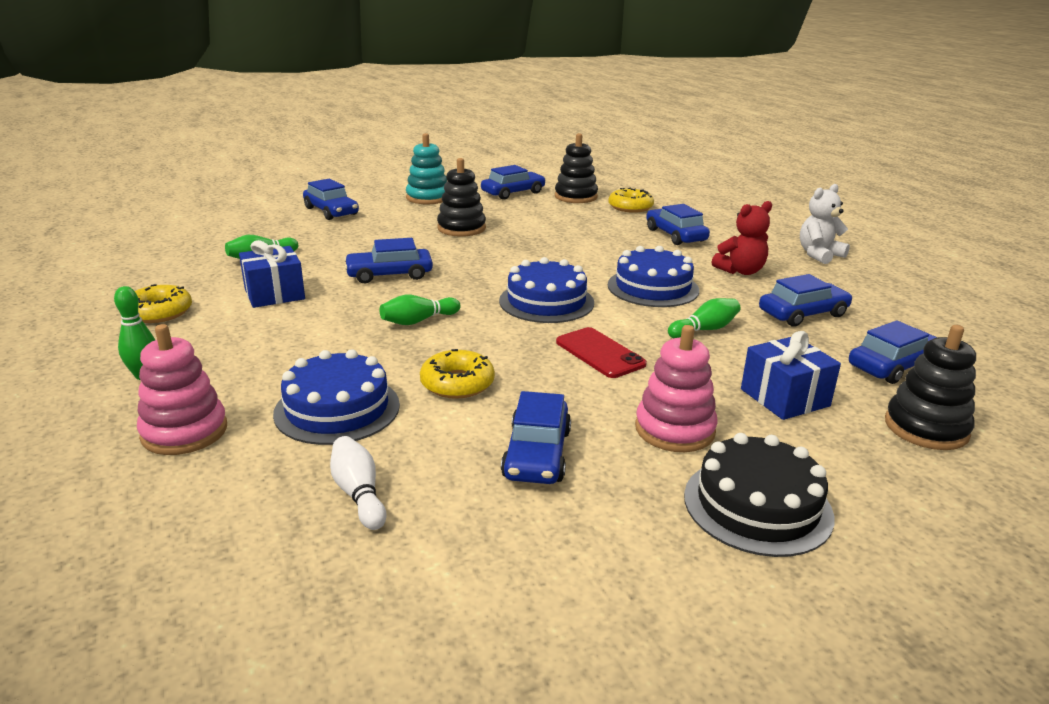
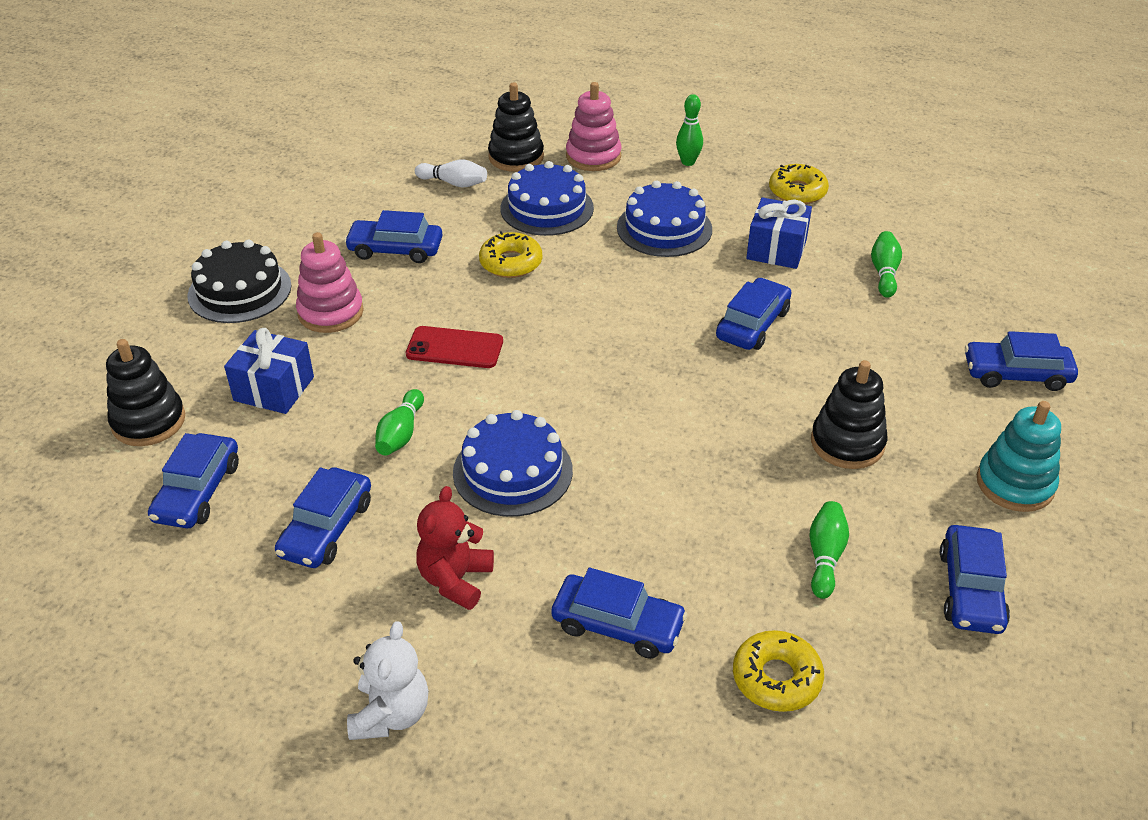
camera: 135 degrees right, 15 degrees up
(418, 321) = (630, 293): green bowling pin -> green bowling pin (825, 557)
(537, 454) = (395, 249): blue car -> blue car turned 45 degrees counterclockwise
(546, 302) = (575, 380): blue cake -> blue cake (664, 228)
(576, 197) = (887, 651): black stacking toy -> black stacking toy (516, 157)

